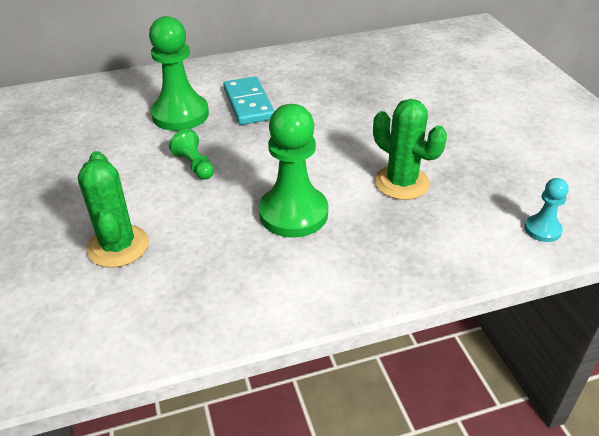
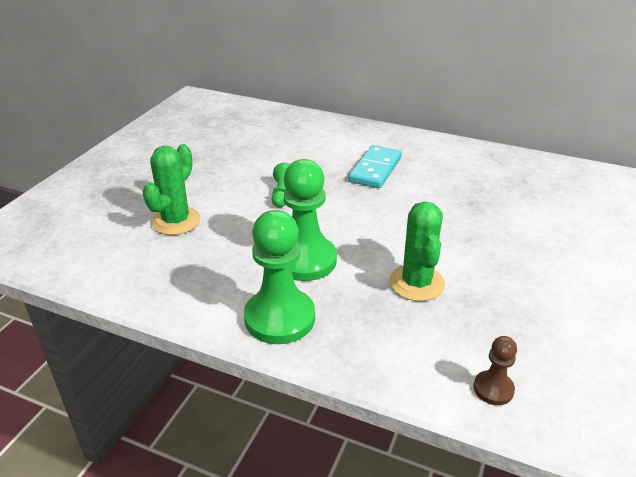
camera: 40 degrees right, 5 degrees down
(180, 114) = (318, 156): green pawn -> green pawn (279, 318)
(542, 229) = (493, 389): turquoise pawn -> brown pawn

